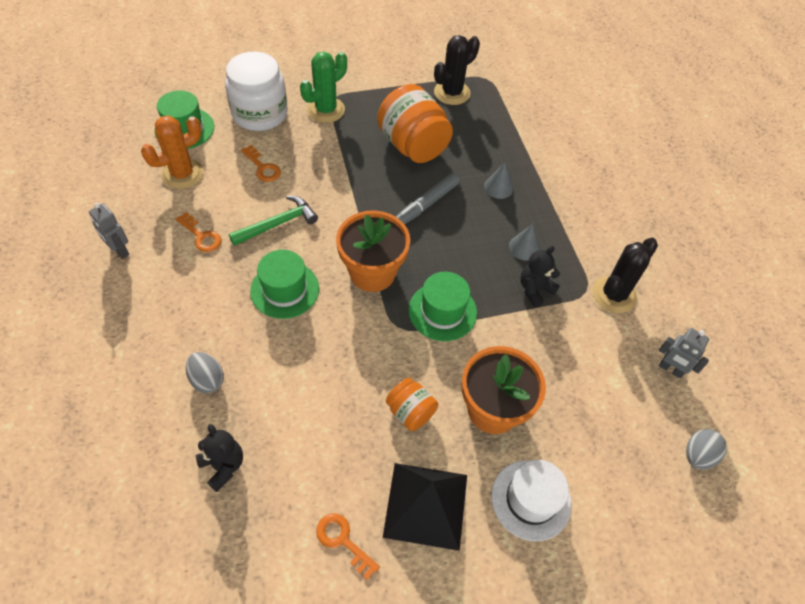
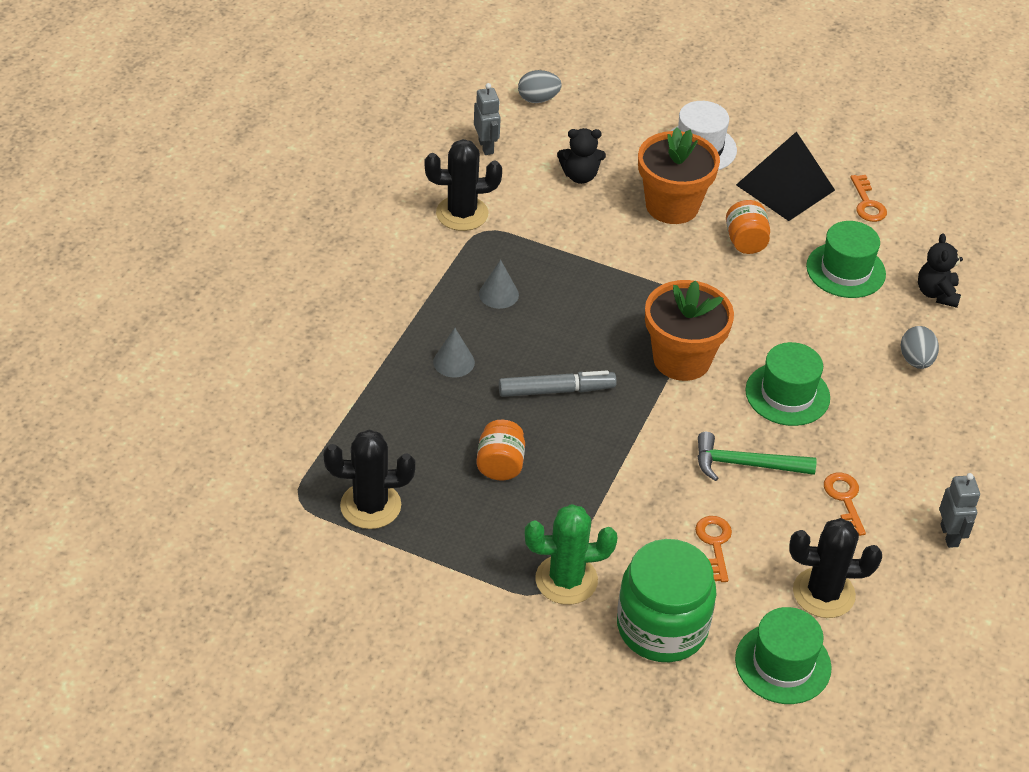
camera: 140 degrees left, 10 degrees down
(182, 174) = (823, 593): orange cactus -> black cactus
(260, 114) = (662, 627): white jar -> green jar
(413, 145) = (500, 465): orange jar -> orange jar, size x0.53
(442, 311) = (643, 291): green hat -> green hat (845, 270)
(535, 290) = (532, 257): black teddy bear -> black teddy bear (580, 176)

